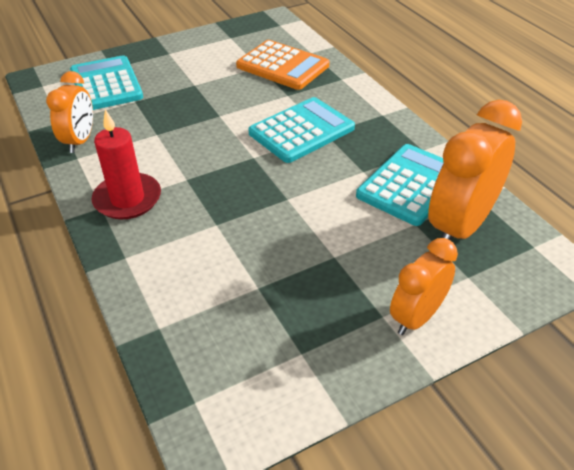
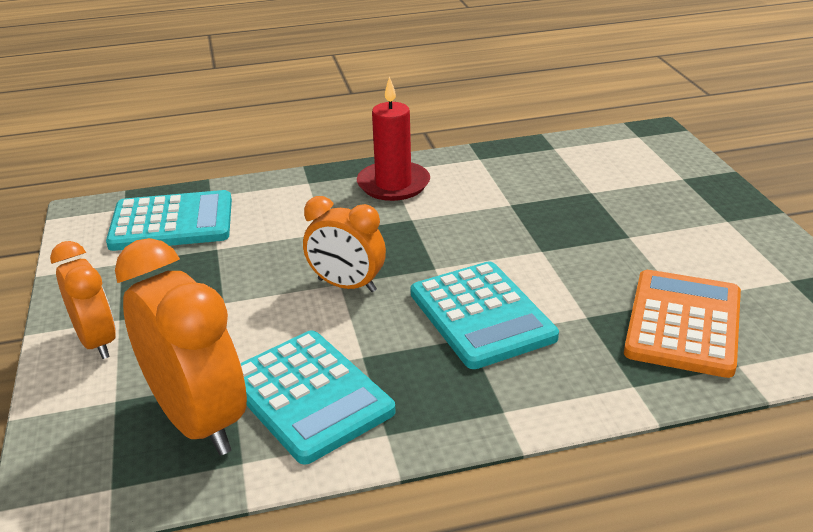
camera: 105 degrees right, 10 degrees down
(80, 141) = (510, 159): orange clock -> orange clock (347, 285)
(106, 84) = (636, 173): turquoise calculator -> turquoise calculator (172, 222)
(282, 66) = (683, 323): orange calculator -> orange calculator turned 150 degrees clockwise

